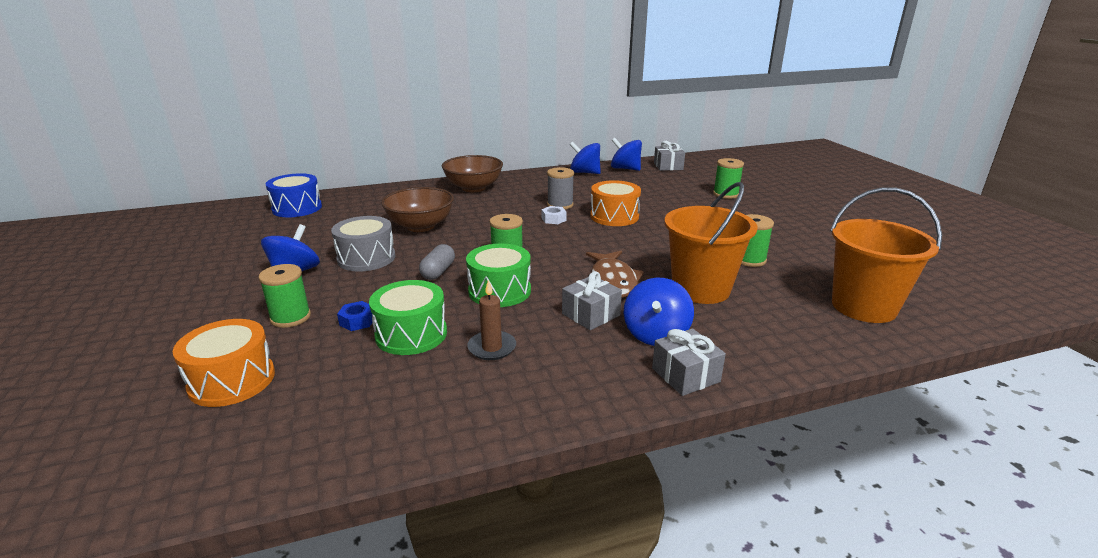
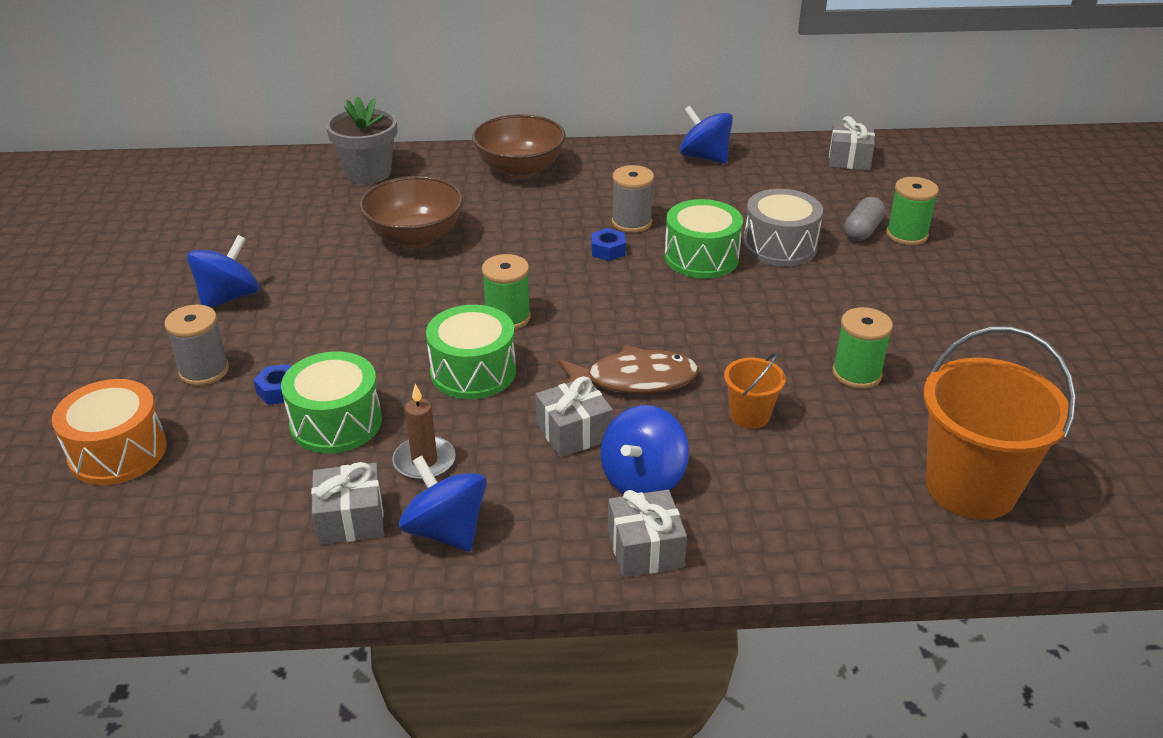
camera: 15 degrees right, 10 degrees up
(290, 317) = (204, 371): green spool -> grey spool
(297, 208) = (263, 178): blue drum -> none
(366, 258) = (324, 286): grey drum -> grey drum (780, 246)
(371, 198) = (368, 173): none -> grey flower pot
(438, 272) = (407, 325): grey capsule -> grey capsule (862, 230)
(452, 394) = (350, 519): none -> grey gift
(553, 219) = (608, 250): white nut -> blue nut
(613, 281) = (634, 380): brown fish -> brown fish turned 105 degrees counterclockwise
(614, 216) = (701, 257): orange drum -> green drum
(625, 169) = (774, 156): blue spinning top -> blue spinning top (446, 530)
(700, 289) = (749, 415): orange bucket -> orange bucket, size x0.48

